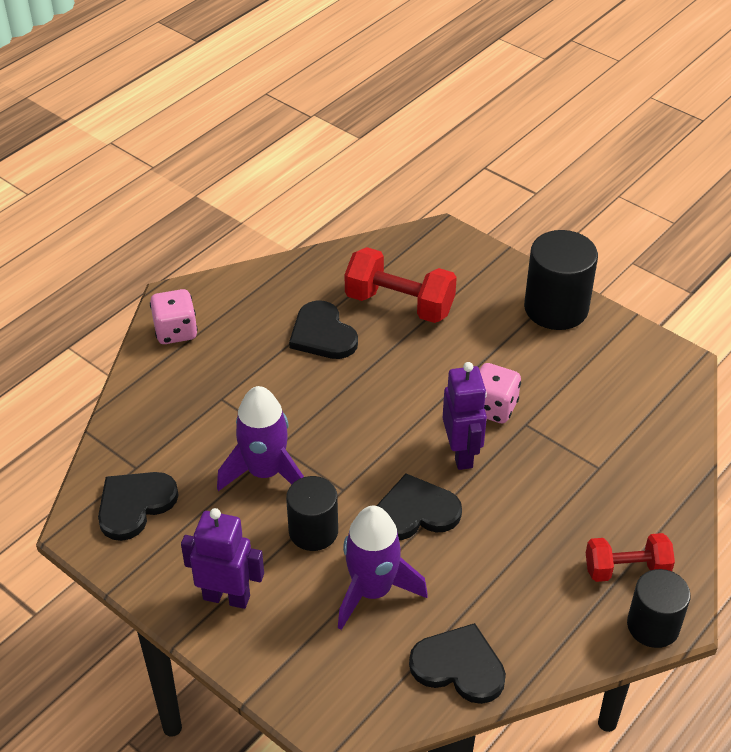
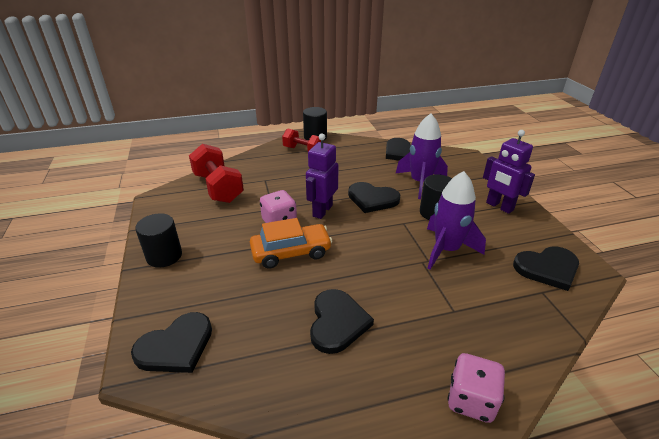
camera: 145 degrees left, 10 degrees down
(399, 304) = (255, 316): red dumbbell -> red dumbbell (218, 188)
(434, 255) = (176, 346): none -> black heart
(435, 377) = (291, 252): none -> orange car
(556, 308) = (164, 256): black cylinder -> black cylinder, size x0.66

